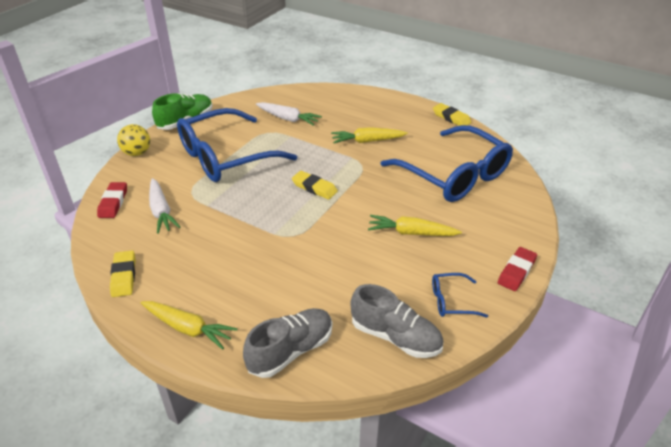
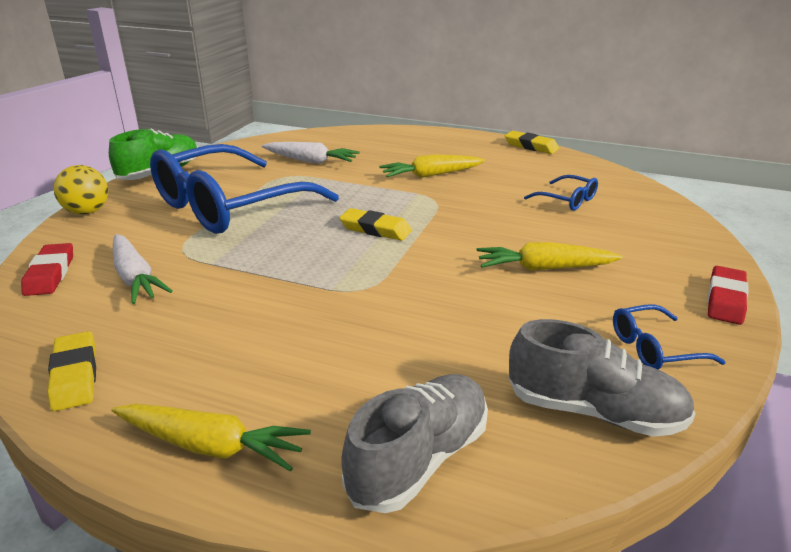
camera: 10 degrees left, 10 degrees down
(453, 175) = (566, 200): blue glasses -> blue glasses, size x0.41

